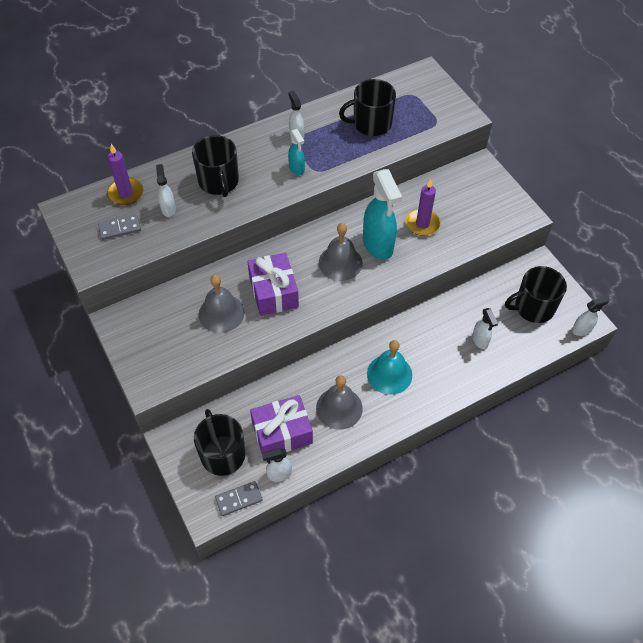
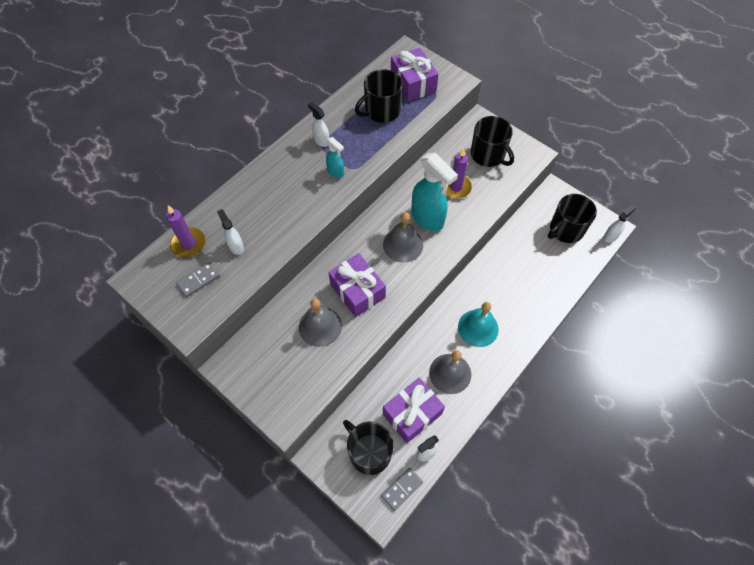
camera: 20 degrees left, 5 degrees up
(219, 182) = (271, 206): black mug -> black mug (488, 155)
(417, 106) = (413, 83): none -> purple gift
(480, 341) = (537, 273): white spray bottle -> none

